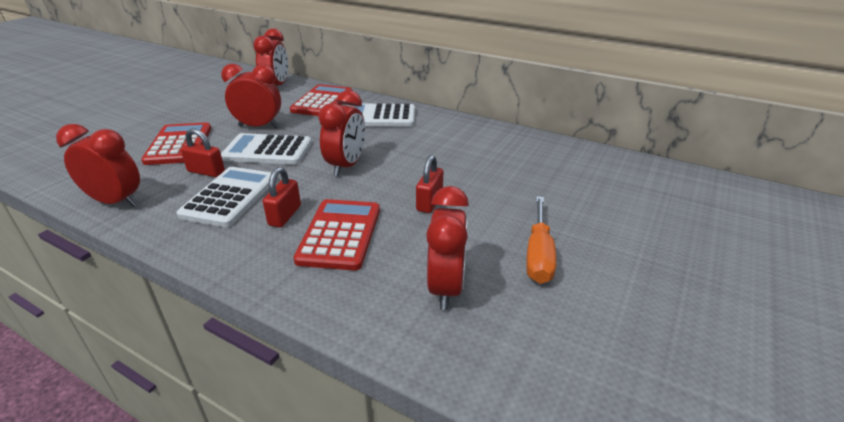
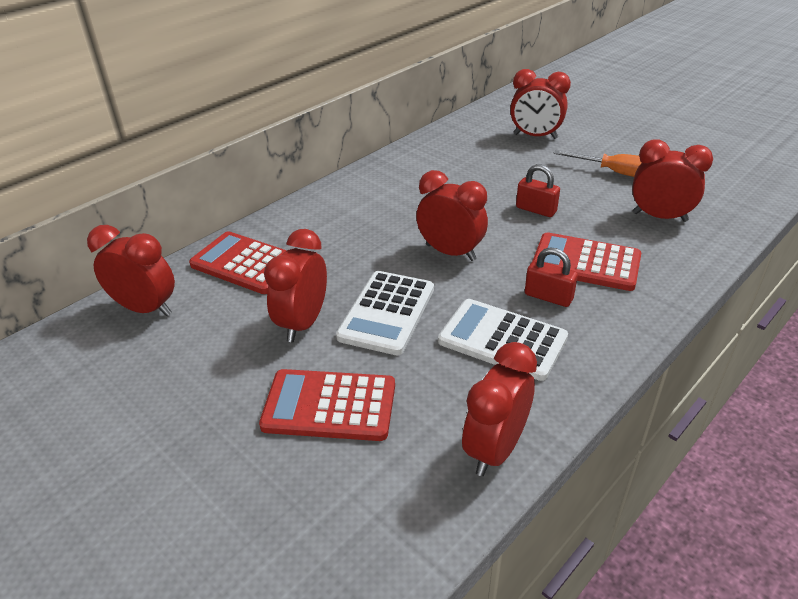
camera: 75 degrees left, 5 degrees up
(206, 172) = (430, 366): red padlock -> none
(380, 117) = (327, 221): white calculator -> none
(591, 194) = (535, 136): none -> red clock

